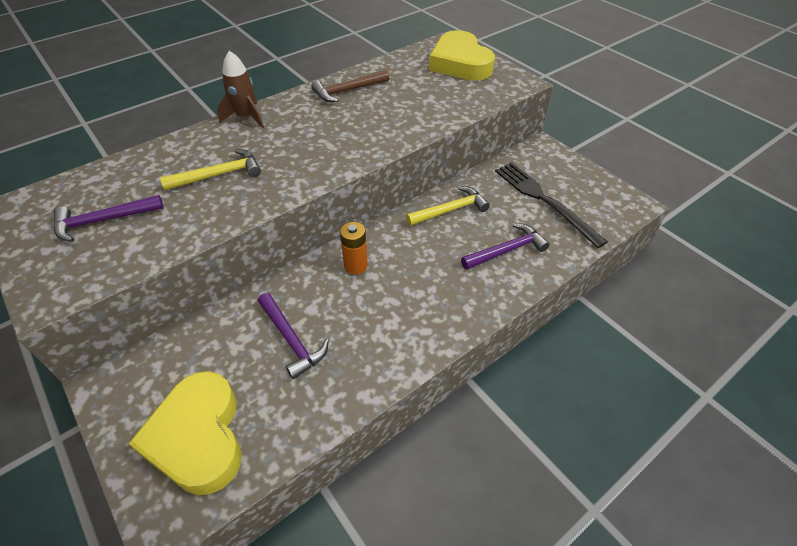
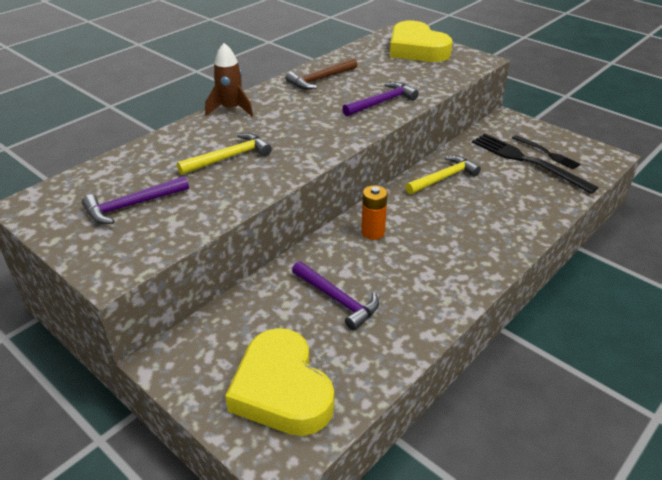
camera: 10 degrees left, 10 degrees down
(507, 250) = (510, 204): purple hammer -> purple hammer (382, 102)
(568, 193) = (547, 153): none -> black fork

